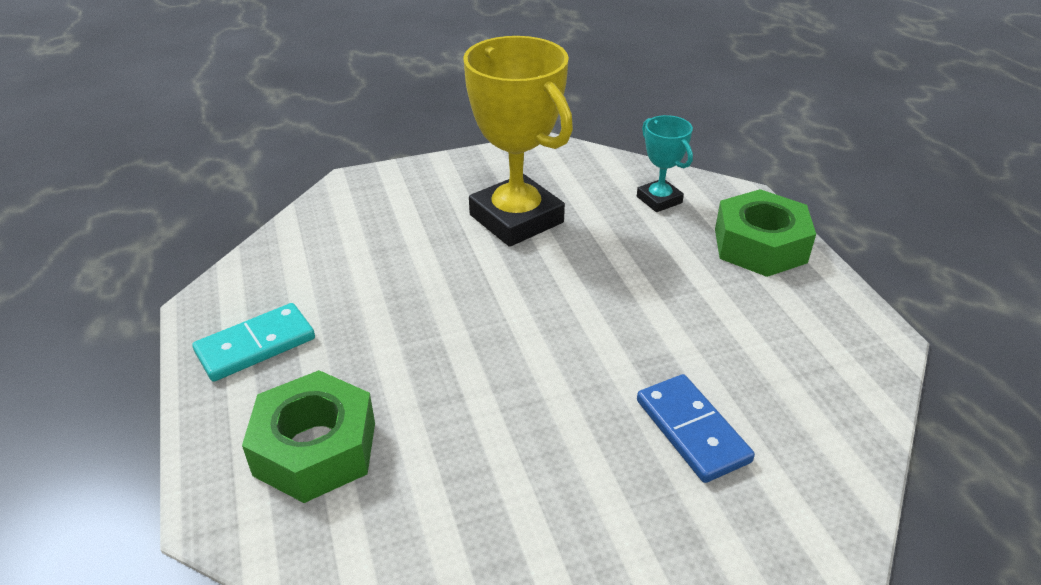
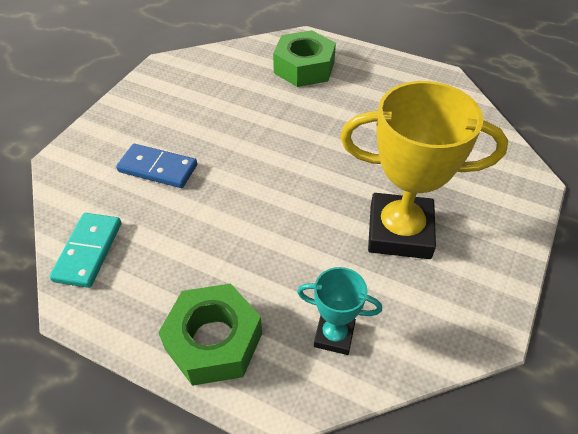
camera: 135 degrees right, 10 degrees up
(255, 345) = (391, 79): turquoise domino -> turquoise domino (88, 251)

